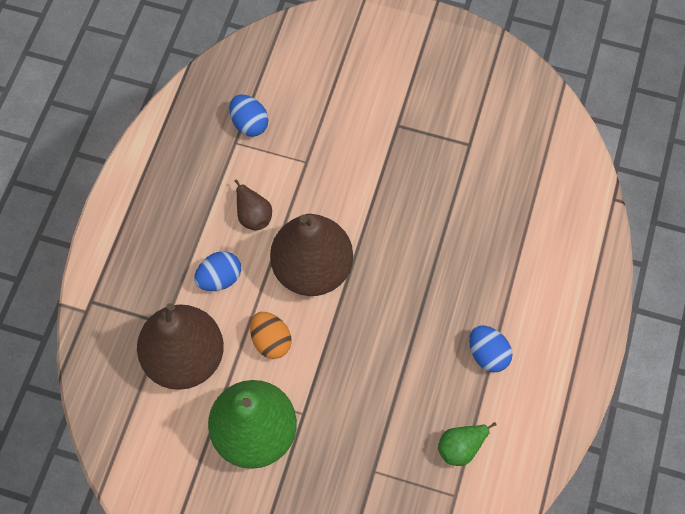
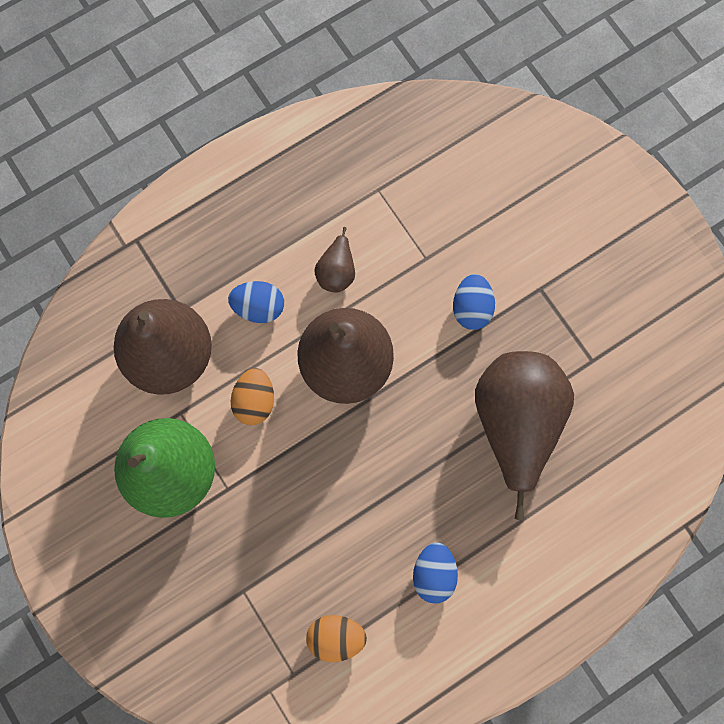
camera: 40 degrees right, 10 degrees up
(249, 124) = (405, 182): blue egg -> blue egg (471, 308)
(455, 219) = (515, 422): none -> brown pear
(461, 447) = (336, 636): green pear -> orange egg

